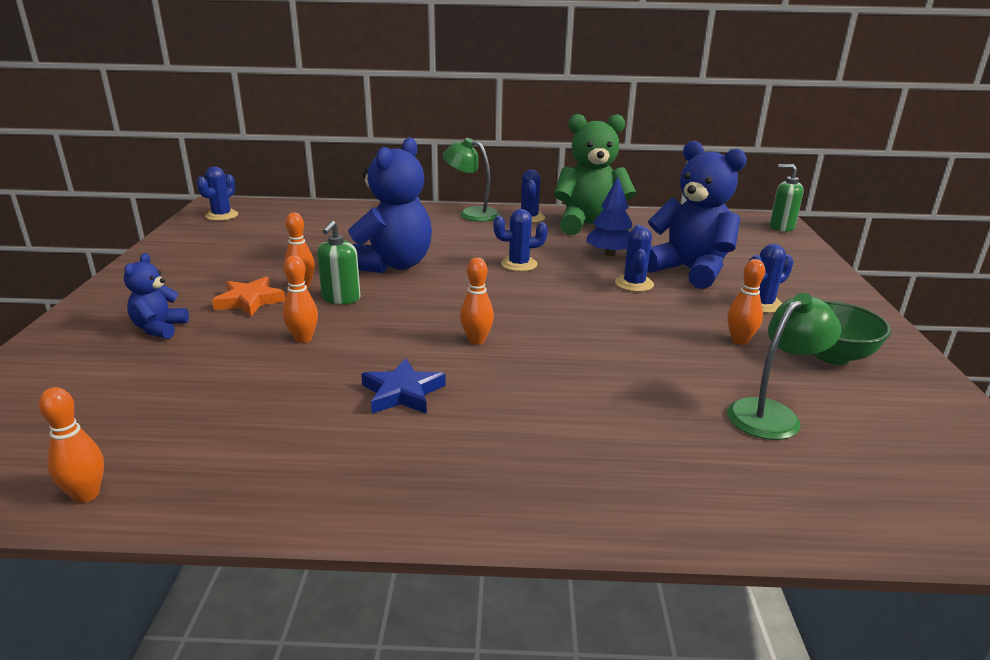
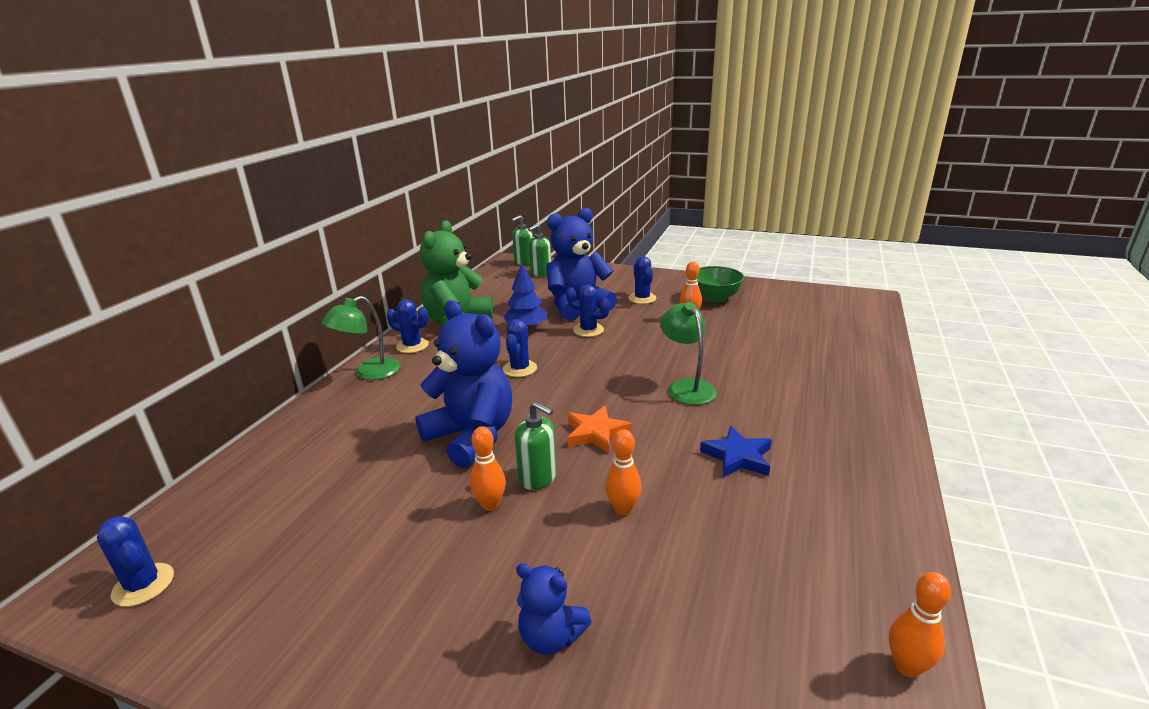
camera: 70 degrees left, 0 degrees up
(249, 301) = (507, 550): orange star -> orange star (596, 433)
(476, 340) = (658, 410): orange bowling pin -> none
(761, 239) = (540, 273): none -> green soap dispenser
(772, 413) = (777, 330): green lamp -> green lamp (686, 387)

